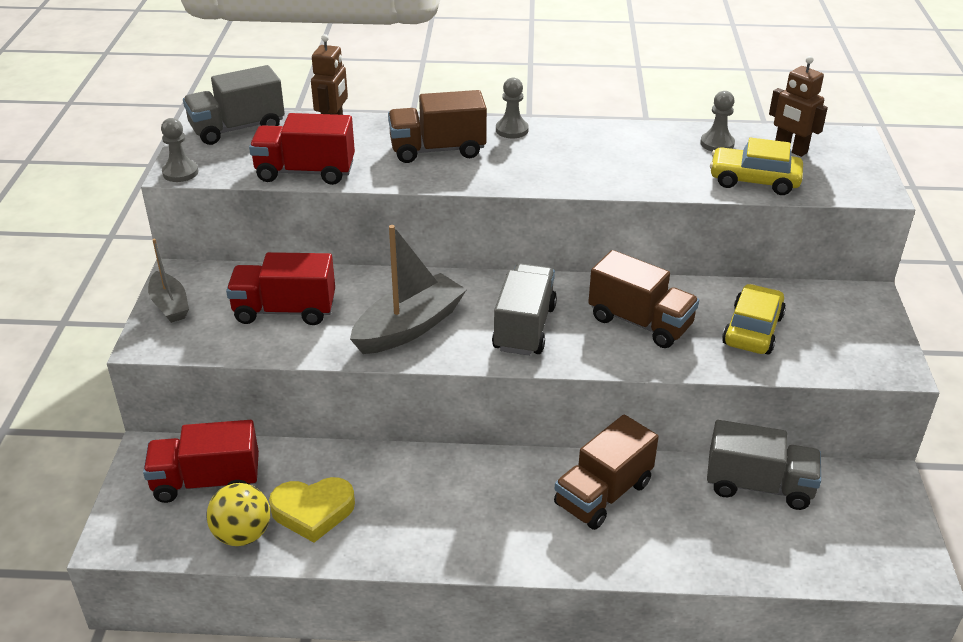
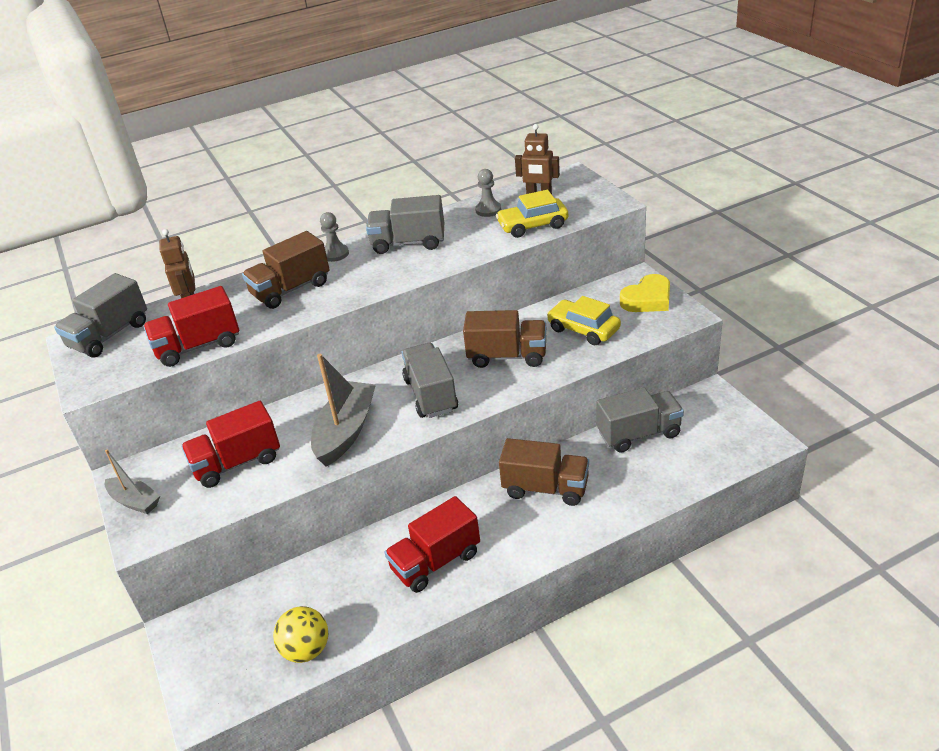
camera: 25 degrees left, 0 degrees up
(180, 172) = (89, 388): grey pawn -> none
(206, 481) = (246, 626): red truck -> red truck (436, 562)
(313, 511) = (348, 604): yellow heart -> yellow heart (647, 299)
(597, 147) = (408, 243): none -> grey truck
(603, 494) = (545, 488): brown truck -> brown truck turned 90 degrees counterclockwise
(752, 330) = (583, 329): yellow car -> yellow car turned 45 degrees counterclockwise

